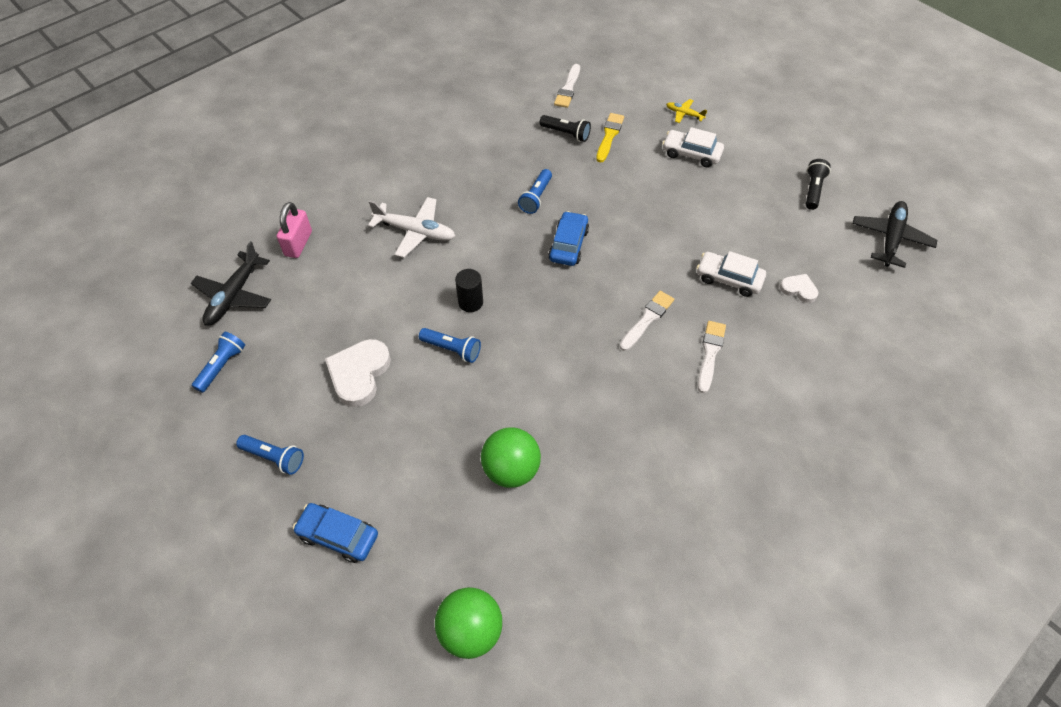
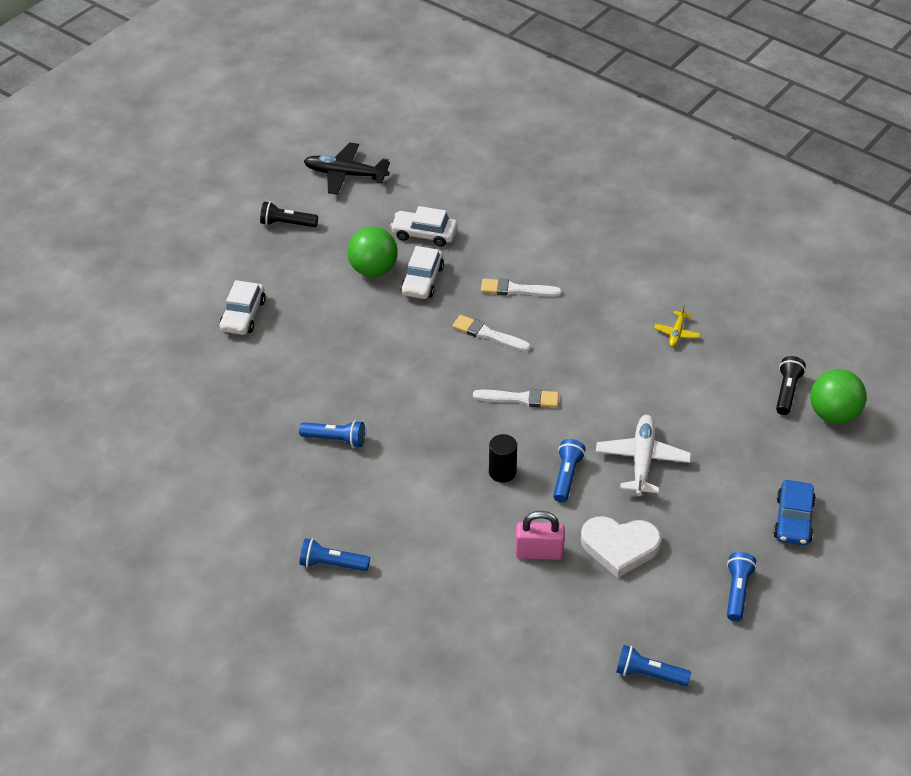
camera: 100 degrees left, 10 degrees down
(234, 295) = (549, 696): black plane -> none
(298, 243) = (454, 654): pink padlock -> pink padlock (539, 552)
(409, 184) = (332, 564): none -> blue flashlight
(415, 232) = (411, 541): white plane -> white plane (642, 460)
(511, 470) = (684, 411): green ball -> green ball (373, 270)
(566, 133) = (220, 426): black flashlight -> black flashlight (787, 392)
(568, 88) = (133, 434): white brush -> white brush (520, 399)
(568, 245) = (402, 403): blue car -> none
(609, 136) = (220, 386): yellow brush -> none
(684, 114) = (174, 324): yellow plane -> yellow plane (676, 333)
(798, 289) = (424, 234): white heart -> white car

